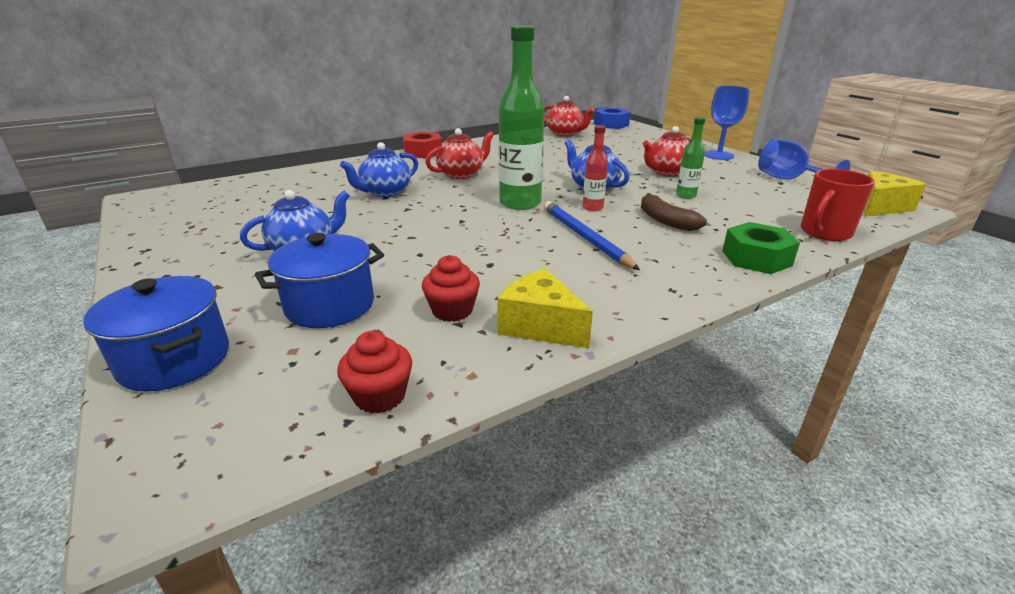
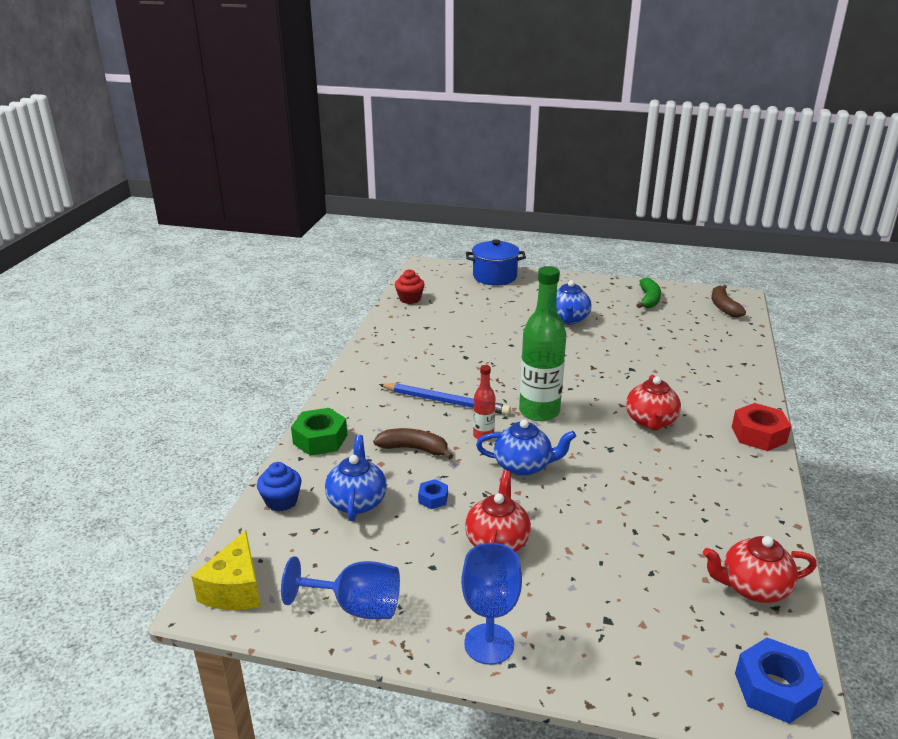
camera: 135 degrees right, 0 degrees up
(180, 198) = (723, 307): none -> brown banana
(187, 230) = (649, 299): none -> green banana
(330, 305) = (490, 309): blue pot -> none
(385, 192) = (643, 372): blue teapot -> blue teapot (357, 501)
(452, 310) = (438, 329): red cupcake -> none
(540, 326) = (392, 341): yellow cheese -> none
(686, 196) = (433, 498): green bottle -> blue nut
(824, 232) = (281, 501): red mug -> blue cupcake

